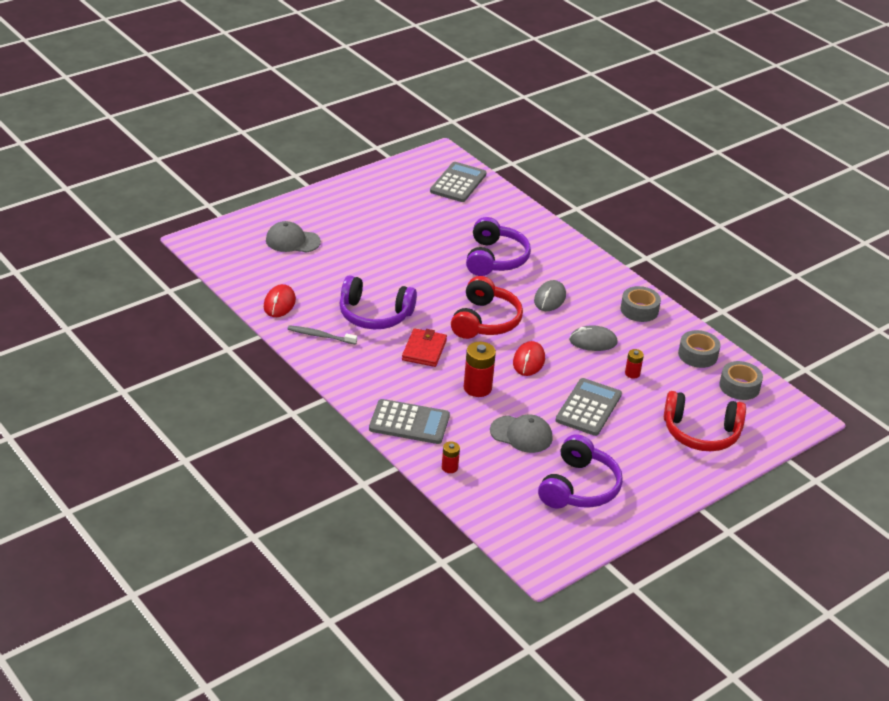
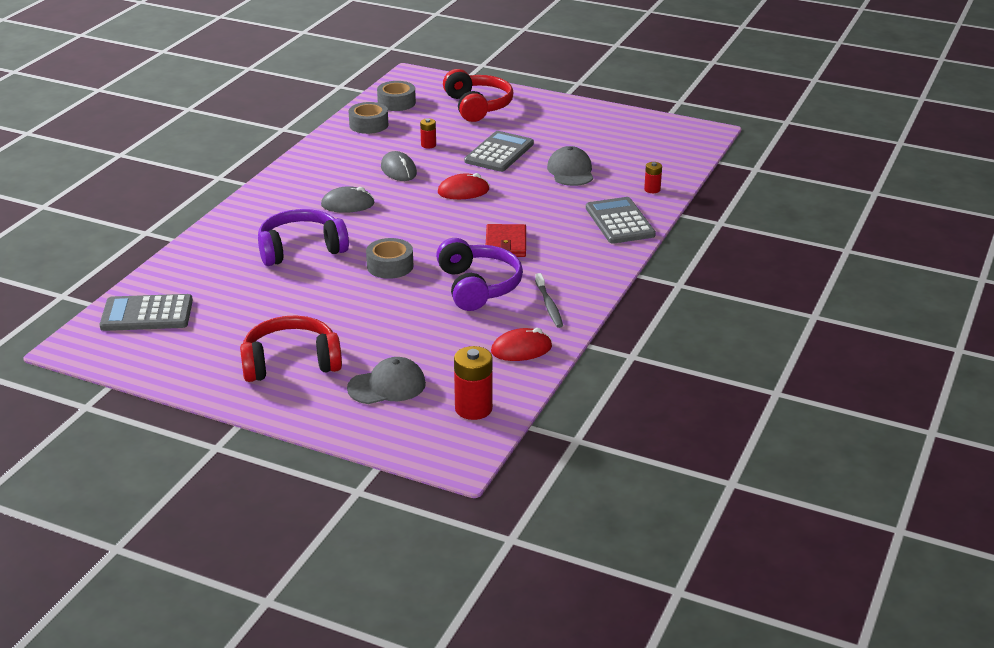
camera: 115 degrees left, 5 degrees down
(292, 241) = (387, 386): grey cap -> grey cap turned 90 degrees counterclockwise
(424, 350) = (506, 244): red wallet -> red wallet turned 75 degrees counterclockwise
(477, 388) = (532, 204): red battery -> red battery (473, 408)
(485, 321) = (422, 226): red headphones -> red headphones (291, 363)
(579, 487) = (604, 136): purple headphones -> none
(588, 407) = (499, 153): grey calculator -> grey calculator turned 120 degrees clockwise
(639, 310) = (323, 160): grey tape -> grey tape (390, 266)

